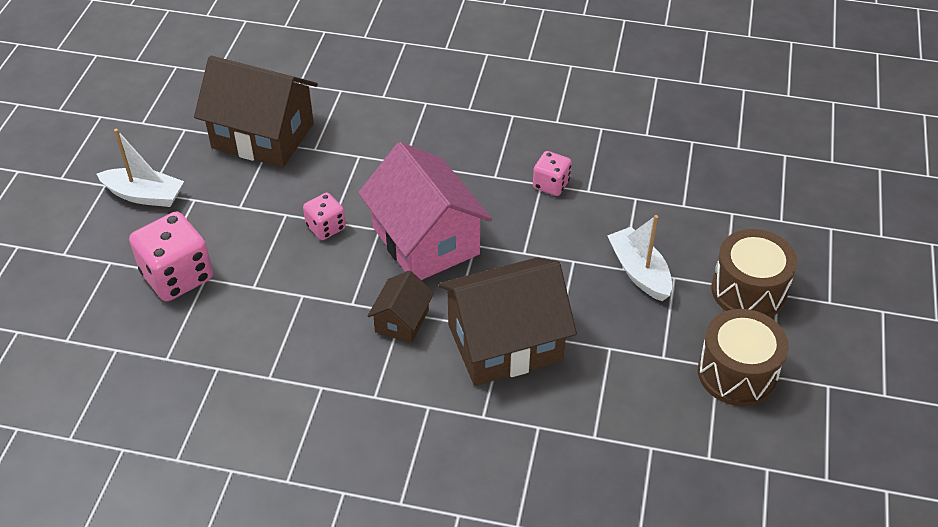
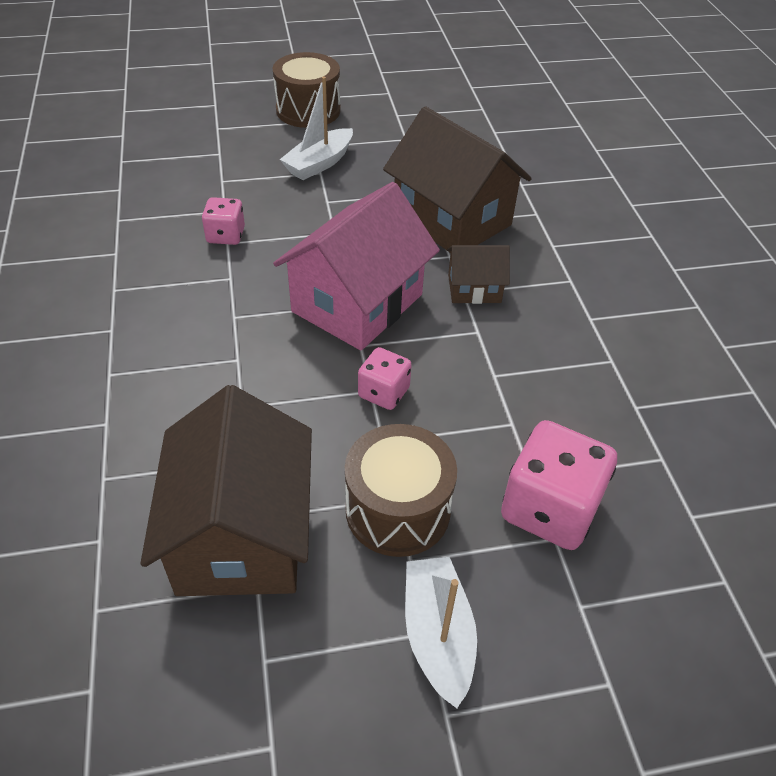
camera: 115 degrees left, 0 degrees up
(737, 373) = (397, 106): brown drum -> brown drum (398, 509)

